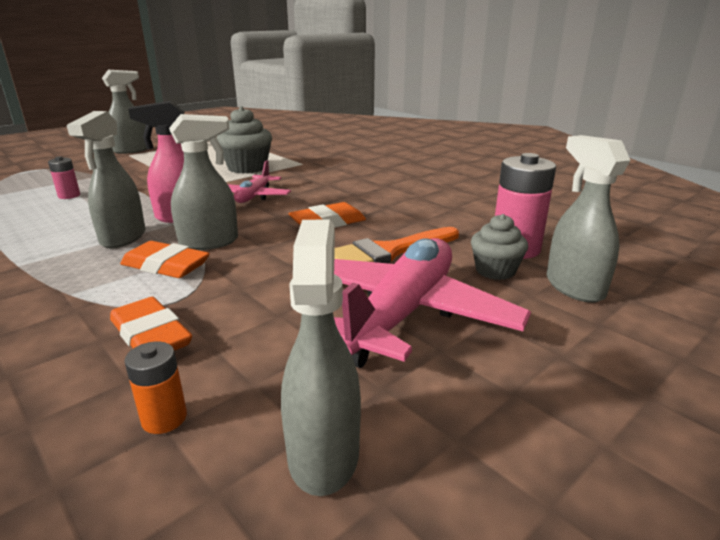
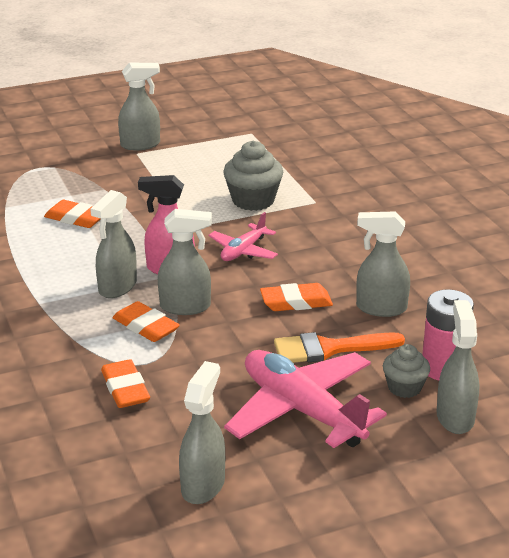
camera: 20 degrees right, 5 degrees up
(69, 196) = (76, 218): pink battery -> orange eraser
(164, 418) = (124, 446): orange battery -> none
(402, 314) = (302, 410): pink plane -> pink plane turned 90 degrees counterclockwise
(413, 215) = (380, 308): none -> grey spray bottle

